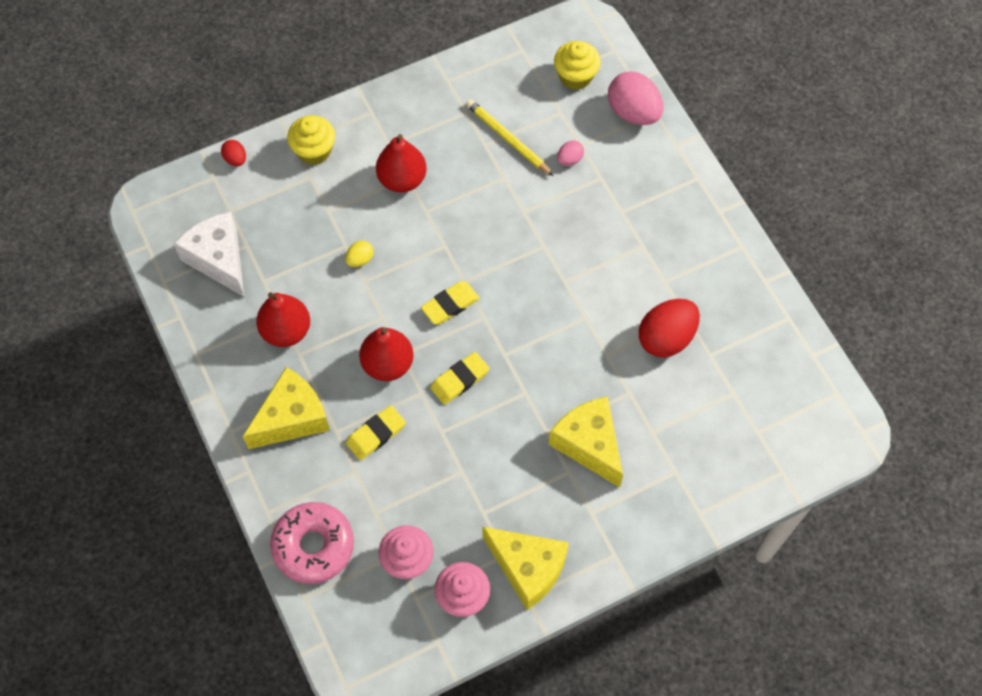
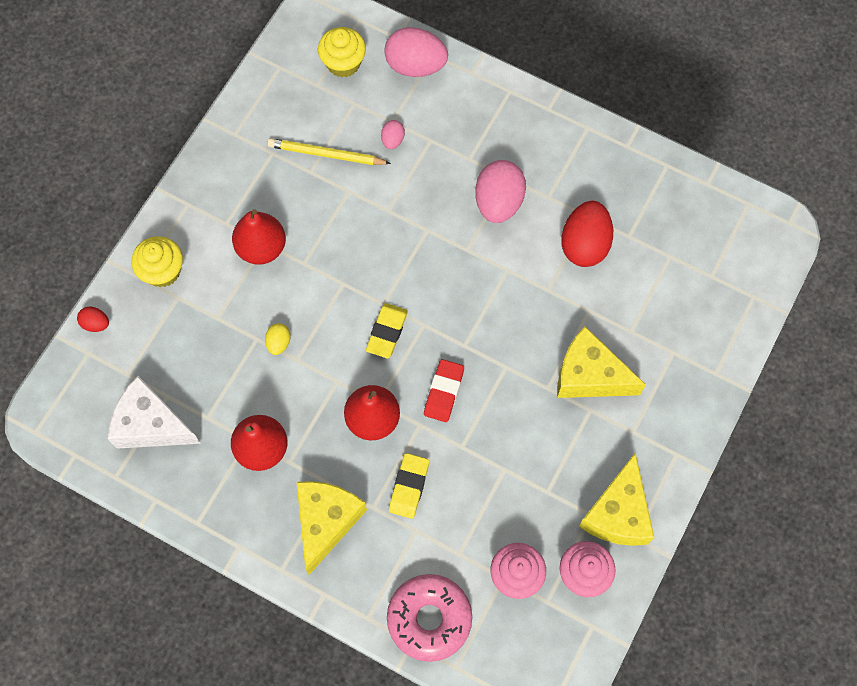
camera: 35 degrees left, 5 degrees up
(459, 380) = (444, 392): yellow eraser -> red eraser
(527, 568) = (617, 513): yellow cheese -> yellow cheese turned 105 degrees clockwise
(619, 260) = (498, 202): none -> pink egg

